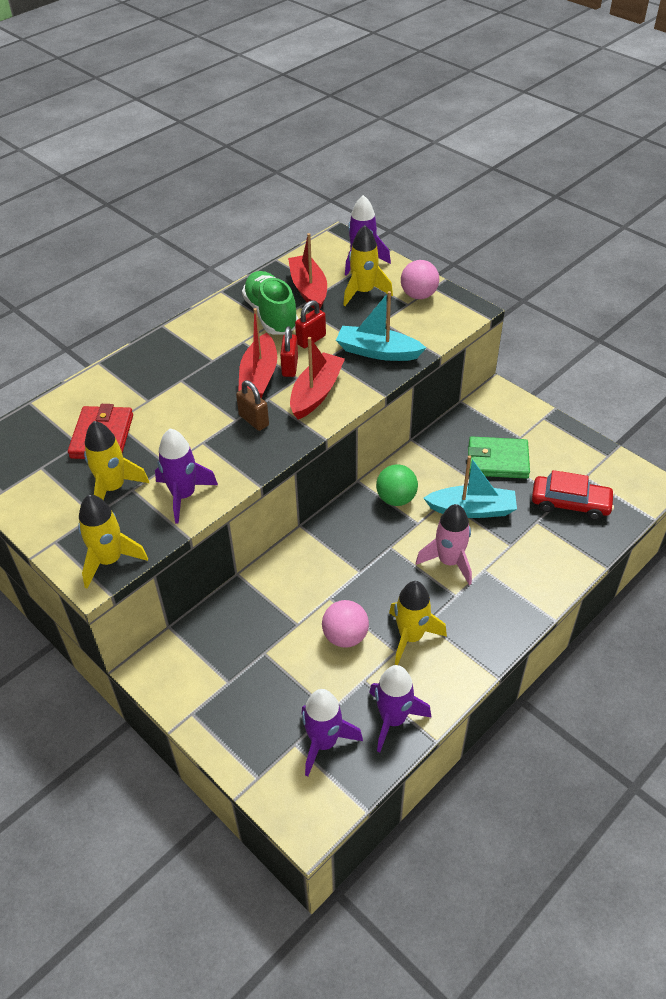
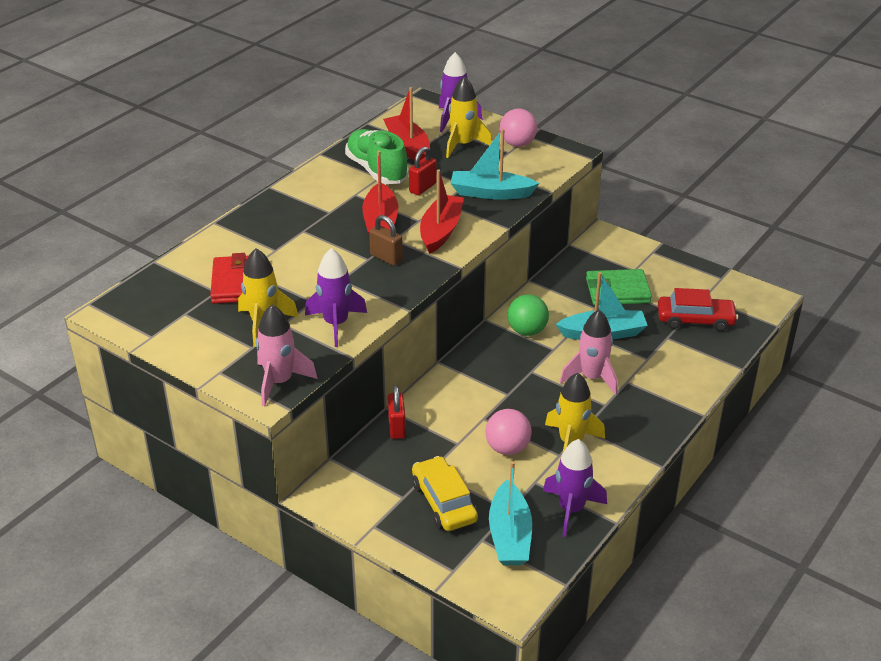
camera: 10 degrees left, 10 degrees down
(109, 560) = (279, 382): yellow rocket -> pink rocket
(267, 693) = (444, 502): none -> yellow car
(290, 367) = (408, 212): red padlock -> red padlock (396, 427)
(324, 742) = (509, 535): purple rocket -> turquoise boat

